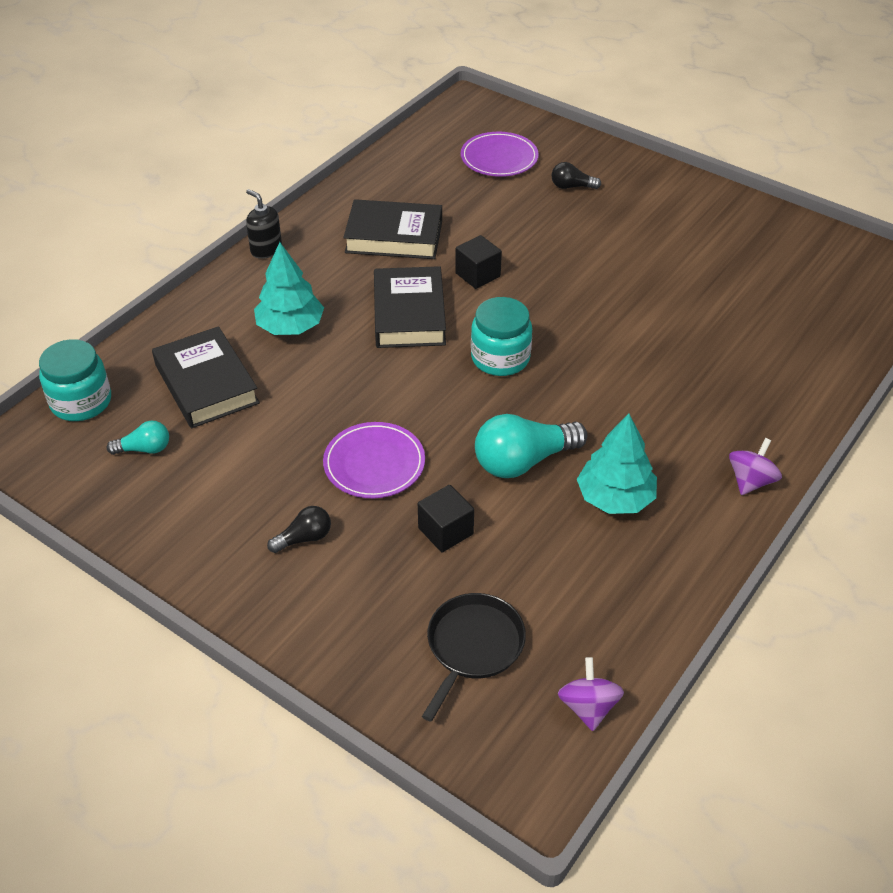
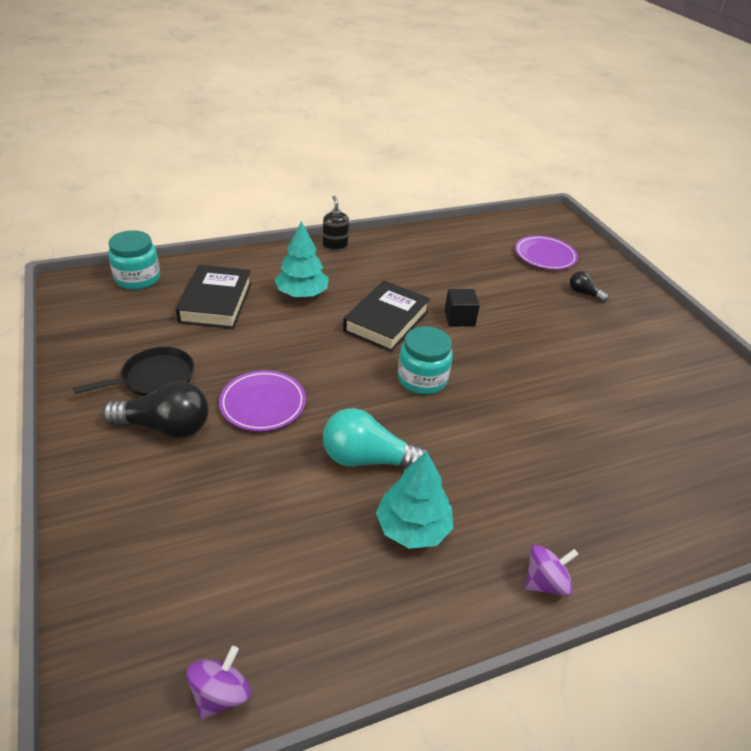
camera: 30 degrees right, 5 degrees down
(144, 449) = (139, 321): turquoise light bulb -> none
(304, 538) = (165, 427): black light bulb -> black light bulb, size x1.90
(394, 236) = (424, 271): black book -> none
(445, 531) = (261, 477): black cube -> none
(473, 646) = (189, 578): black pan -> black pan (154, 378)

